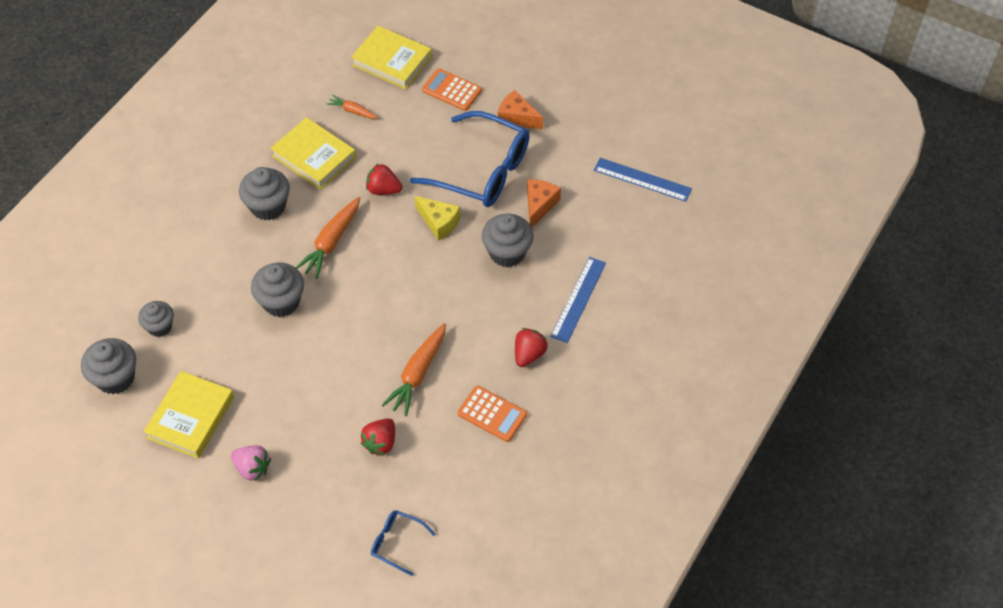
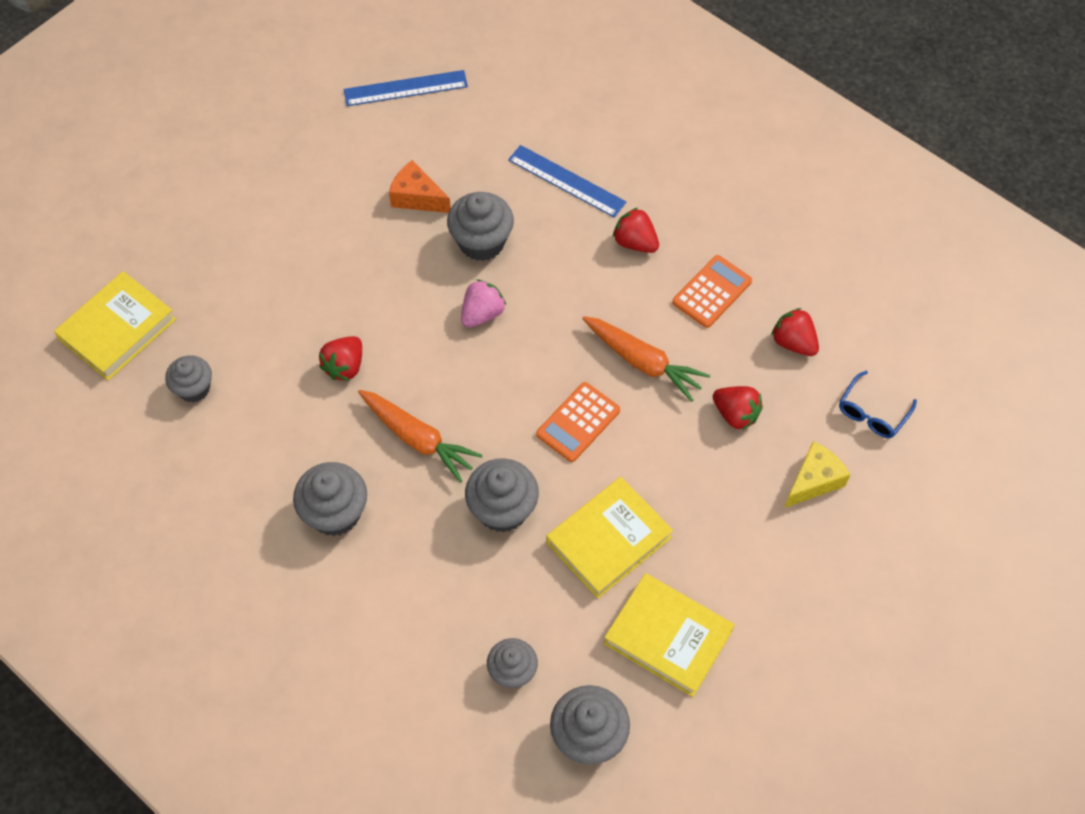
camera: 80 degrees left, 5 degrees up
(252, 468) = (754, 565): pink strawberry -> pink strawberry (482, 314)
(314, 157) = (263, 446): yellow book -> yellow book (608, 540)
(352, 111) = (194, 388): orange carrot -> grey cupcake
(439, 222) = (416, 309): yellow cheese -> yellow cheese (813, 481)
(452, 90) = (196, 265): orange calculator -> orange calculator (578, 422)
(454, 478) = (793, 342): none -> red strawberry
(482, 171) = (345, 249): blue glasses -> none
(517, 118) = (268, 199): orange cheese -> none
(642, 179) = (405, 88): blue ruler -> blue ruler turned 45 degrees clockwise

